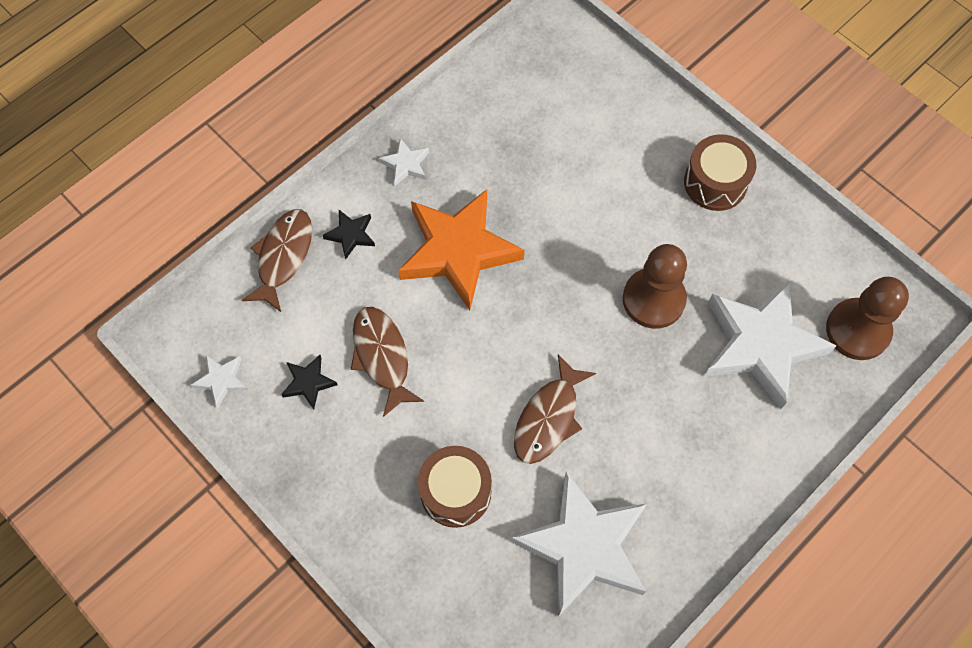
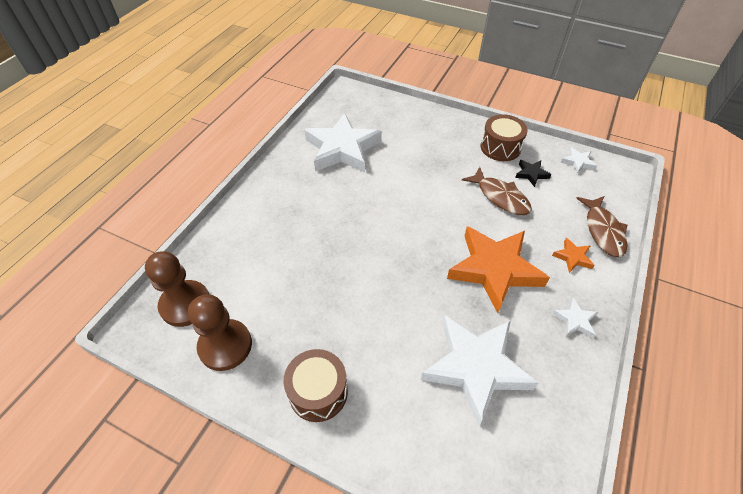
camera: 160 degrees right, 15 degrees down
(351, 235) = (573, 257): black star -> orange star
(455, 492) = (420, 152): brown drum -> brown drum (500, 147)
(549, 418) = (385, 195): brown fish -> none
(653, 299) = (343, 280): brown pawn -> brown pawn (225, 346)
(761, 345) = (258, 273): white star -> white star (475, 367)

